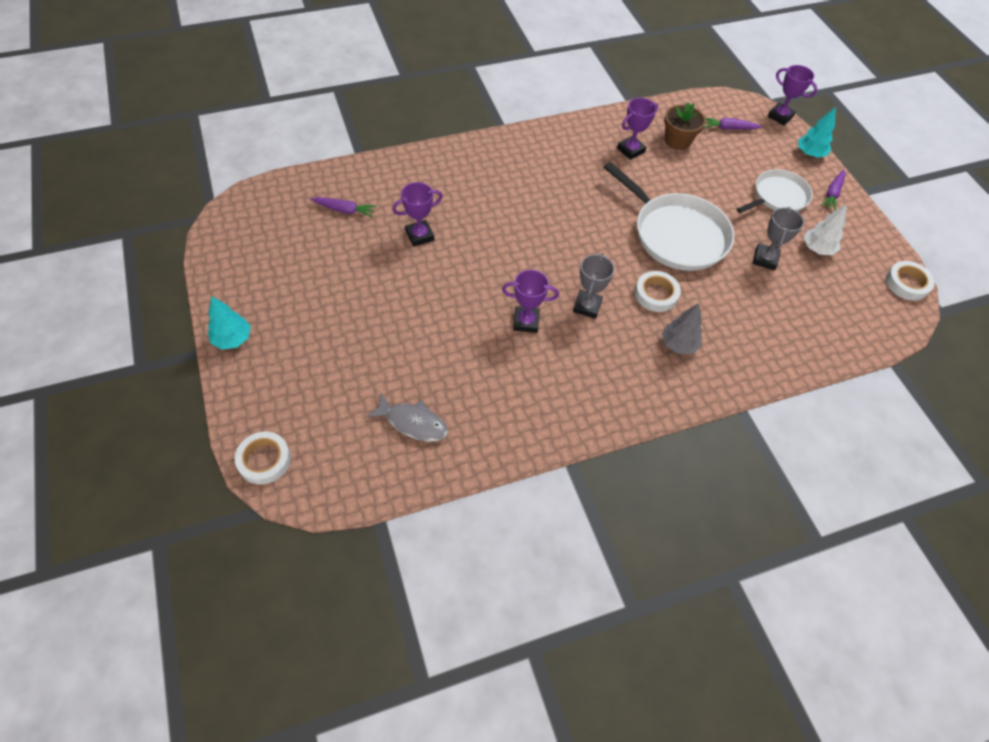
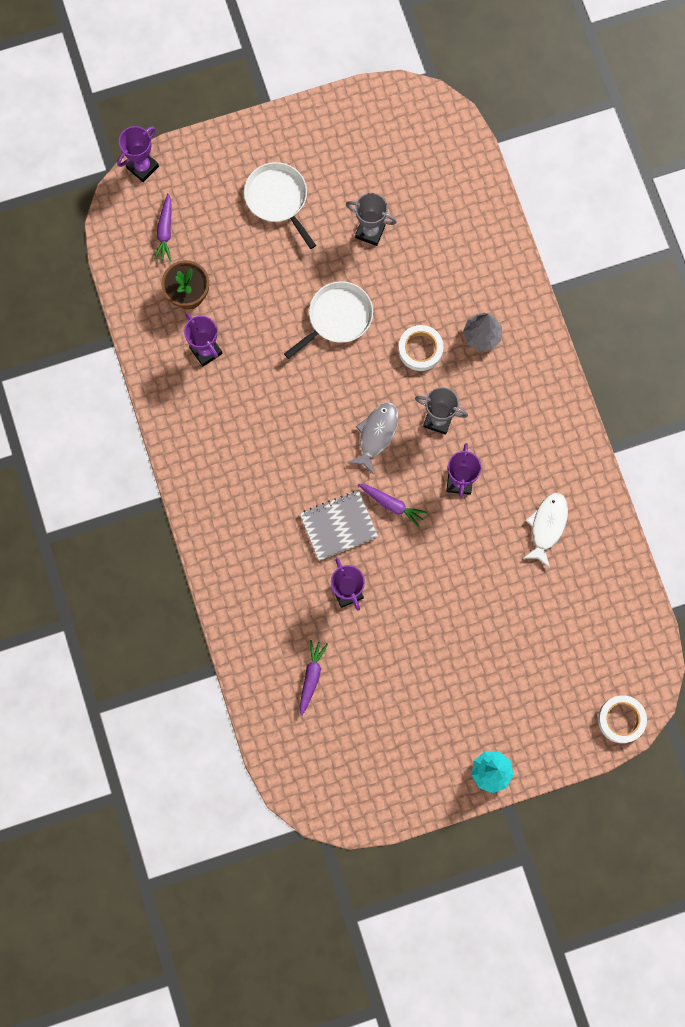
camera: 85 degrees left, 20 degrees up
(413, 423) = (578, 588): grey fish -> grey fish (376, 434)
(480, 231) = (338, 526): none -> grey notebook
(481, 396) = (547, 526): none -> white fish
(676, 234) = (337, 317): white pan -> white pan, size x0.62
(809, 154) = (208, 148): turquoise tree -> none
(817, 249) = (354, 175): white tree -> none
(832, 194) = (272, 139): purple carrot -> purple carrot (392, 505)
(907, 283) = (398, 98): white tape -> none

